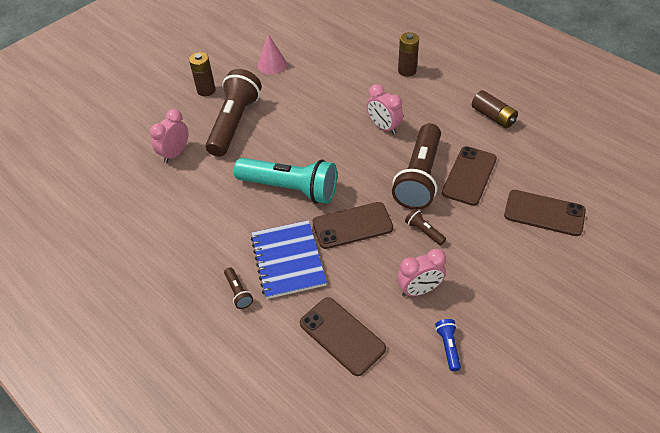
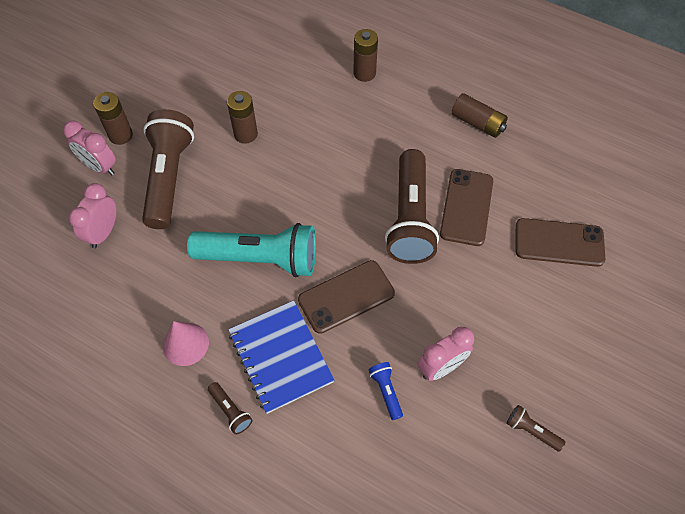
camera: 15 degrees left, 10 degrees up
(272, 64) = (196, 86): pink cone -> pink cone (185, 344)
(301, 101) = (245, 134): none -> brown battery
(342, 336) = (366, 444): brown phone -> none
(383, 127) = (353, 156): pink clock -> pink clock (99, 167)
(424, 231) = (430, 290): brown flashlight -> brown flashlight (531, 431)
(448, 347) = (488, 433): blue flashlight -> blue flashlight (386, 391)

